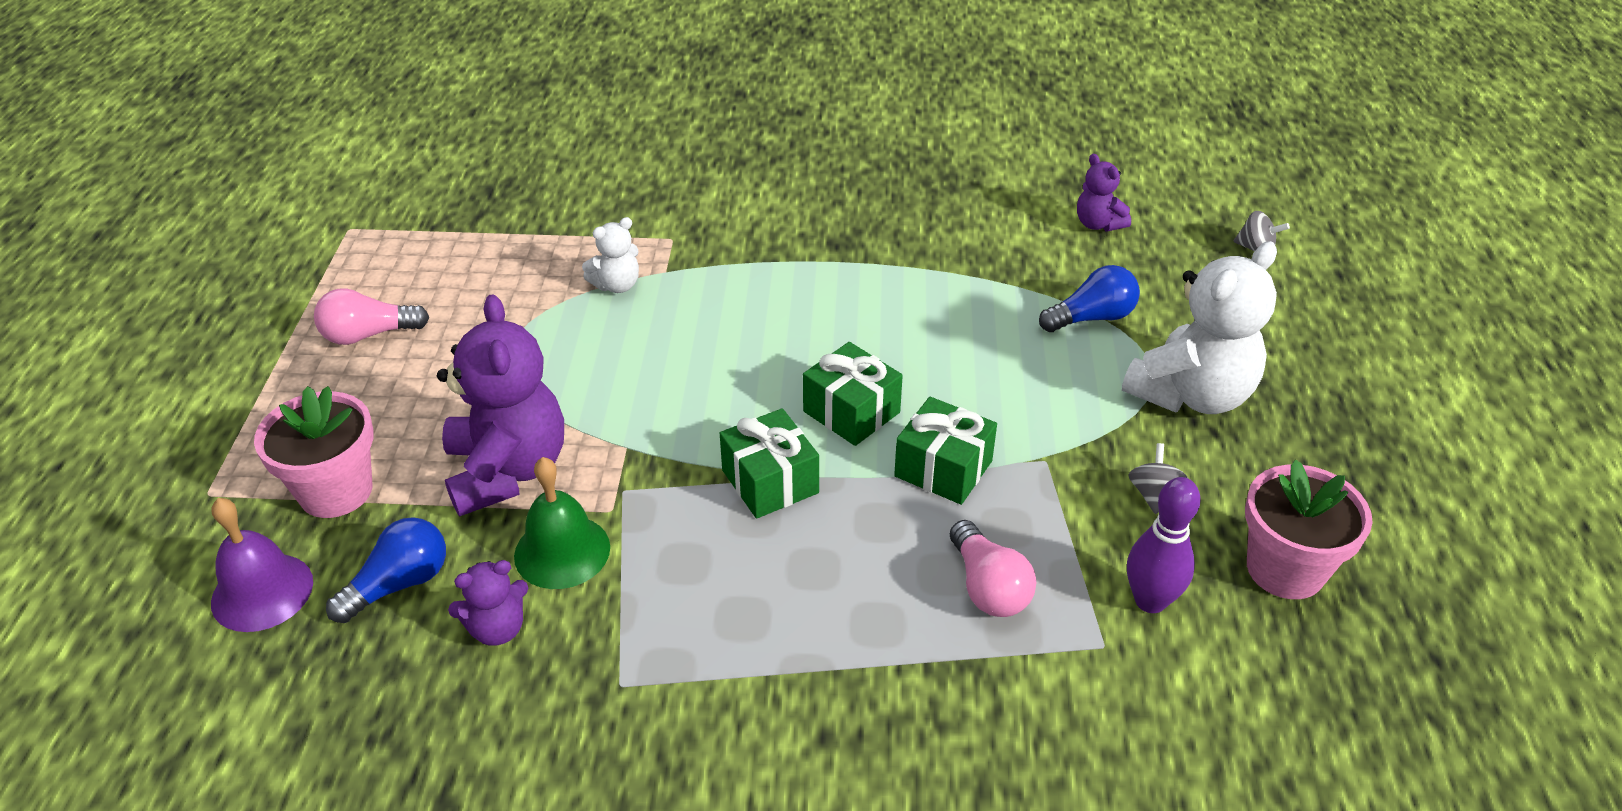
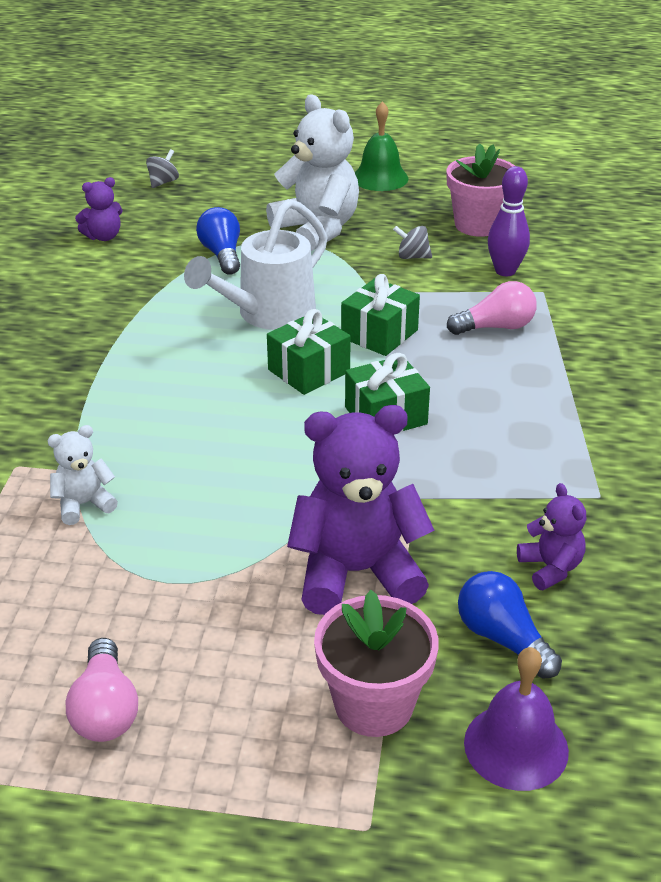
camera: 85 degrees left, 5 degrees down
(562, 551) = (461, 532): green bell -> green bell (380, 178)
(617, 285) = (84, 504): white teddy bear -> white teddy bear turned 90 degrees counterclockwise
(964, 368) = (267, 314): none -> white watering can

